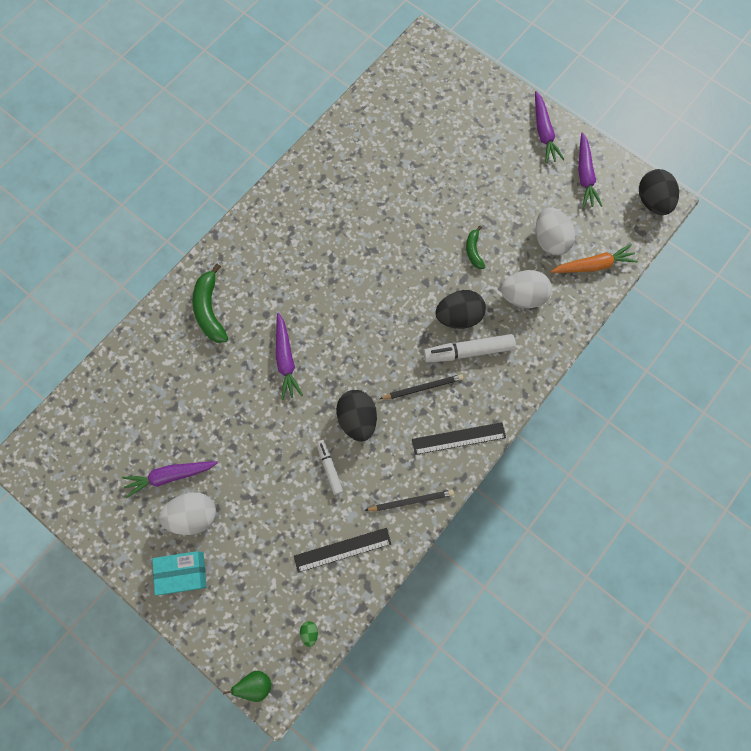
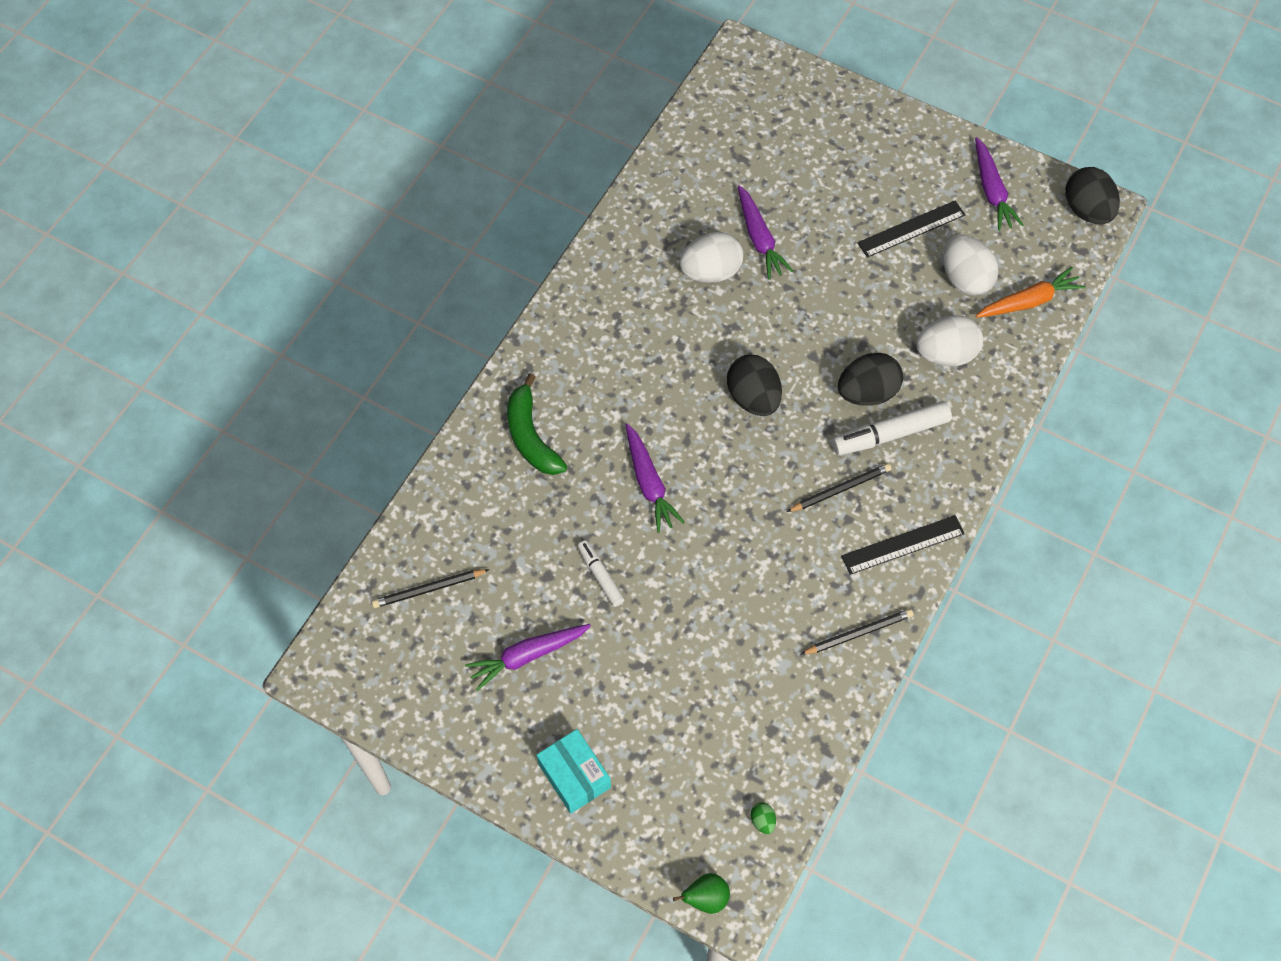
camera: 10 degrees left, 10 degrees down
(112, 413) = (429, 589): none -> black pencil
(183, 573) = (574, 776): turquoise box -> turquoise box turned 75 degrees clockwise
(193, 515) = (571, 700): white egg -> white egg (711, 272)
(329, 468) = (740, 610): white marker -> white marker (600, 576)
(342, 550) = (782, 710): black ruler -> black ruler (911, 229)
(357, 419) = (763, 543): black egg -> black egg (753, 398)
(473, 251) = (867, 307): green banana -> none
(543, 132) = (925, 145): purple carrot -> purple carrot (759, 238)

